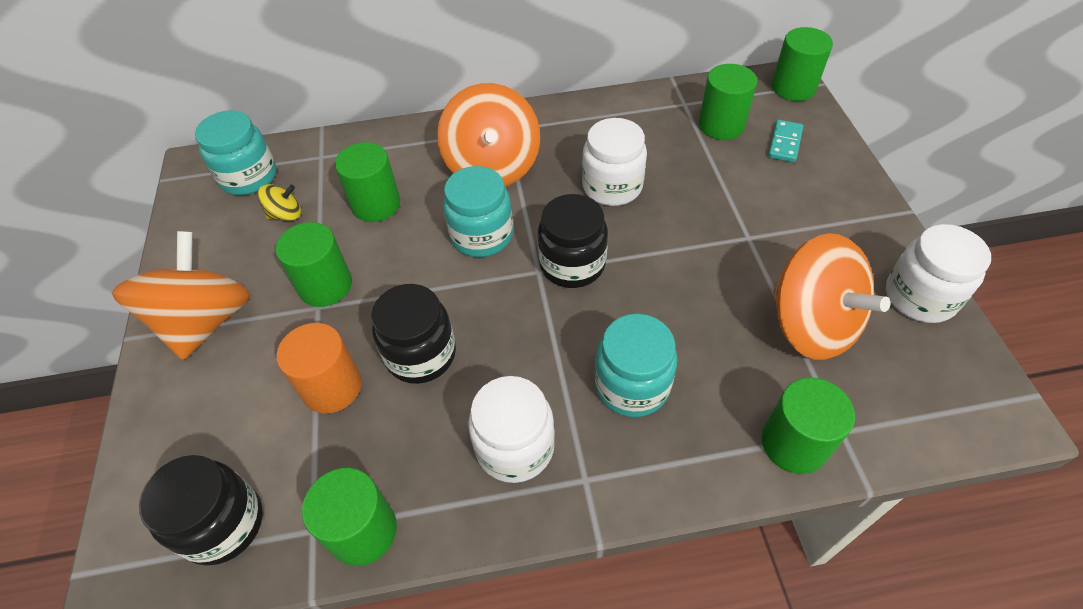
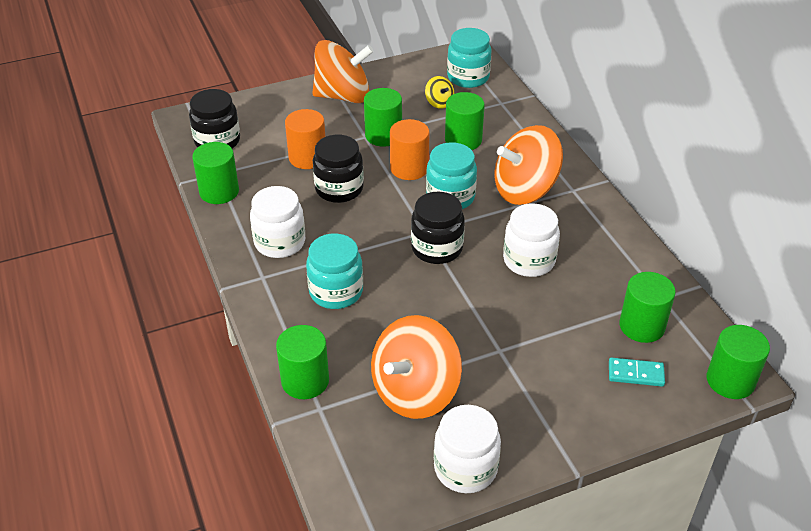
camera: 75 degrees right, 10 degrees down
(408, 268) = (409, 168): none -> orange cylinder

